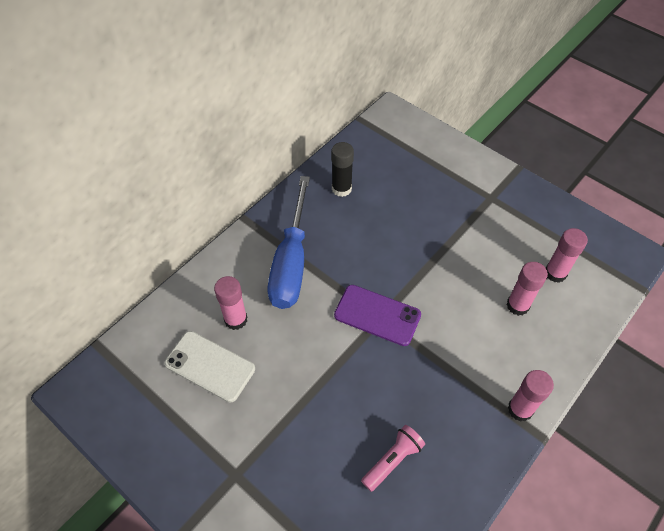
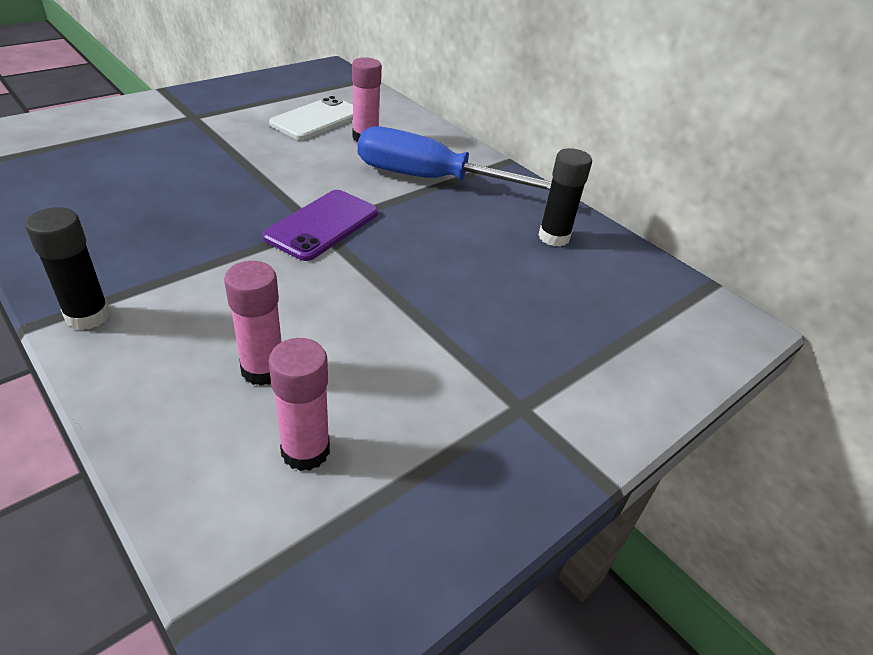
camera: 95 degrees right, 15 degrees down
(392, 460) = (123, 197): pink flashlight -> none
(520, 409) = (88, 316): pink glue stick -> black glue stick

